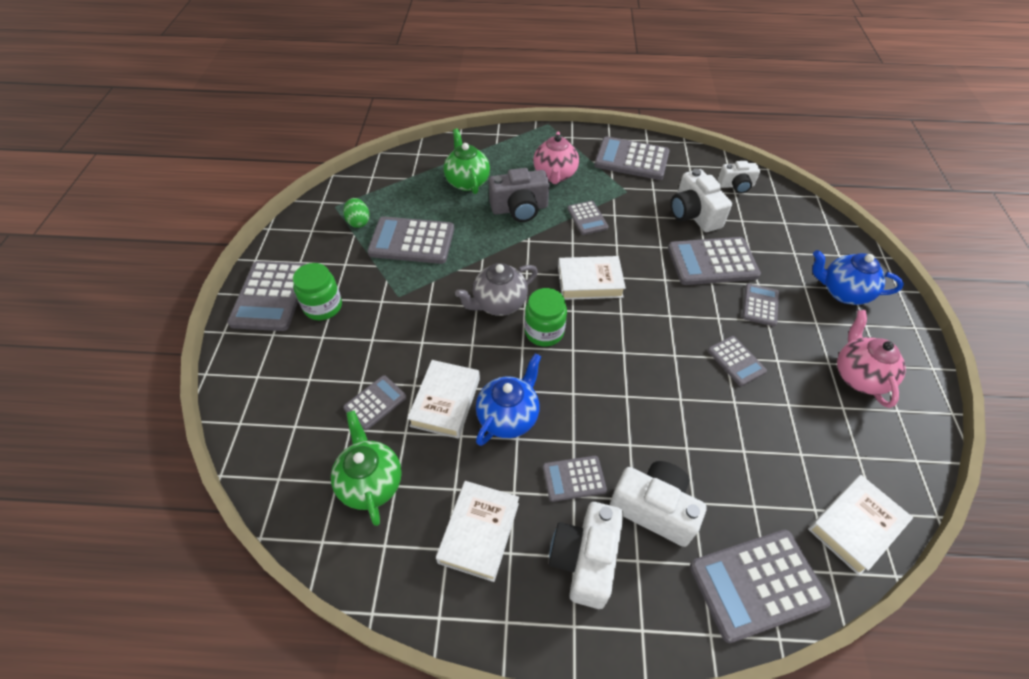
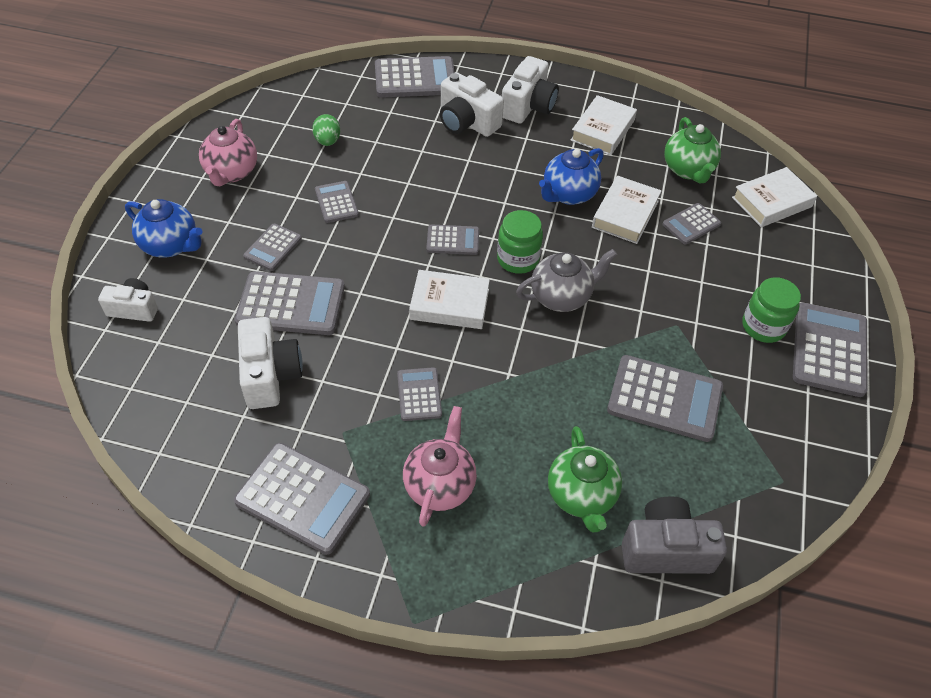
camera: 170 degrees left, 0 degrees up
(358, 222) = (742, 445): green egg -> green egg (327, 141)
(519, 209) = (510, 428): grey camera -> grey camera (666, 549)
(574, 479) = (522, 147): grey calculator -> grey calculator (453, 240)
(736, 185) = (175, 414): white camera -> white camera (134, 309)
(855, 526) = (324, 91): white book -> white book (771, 202)

